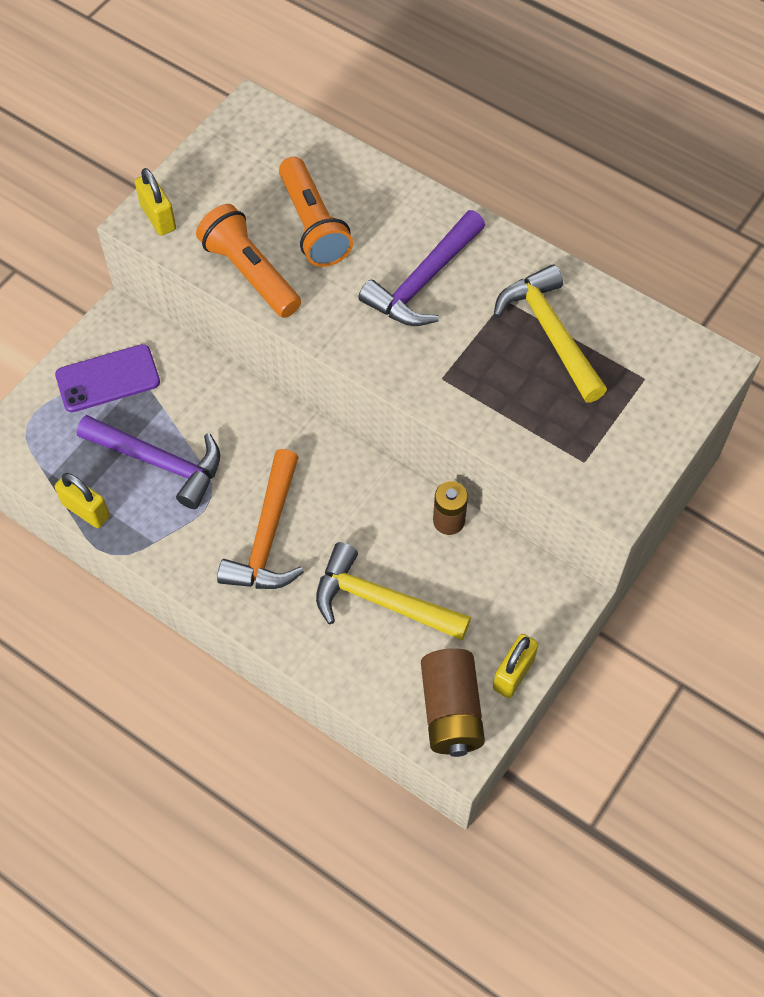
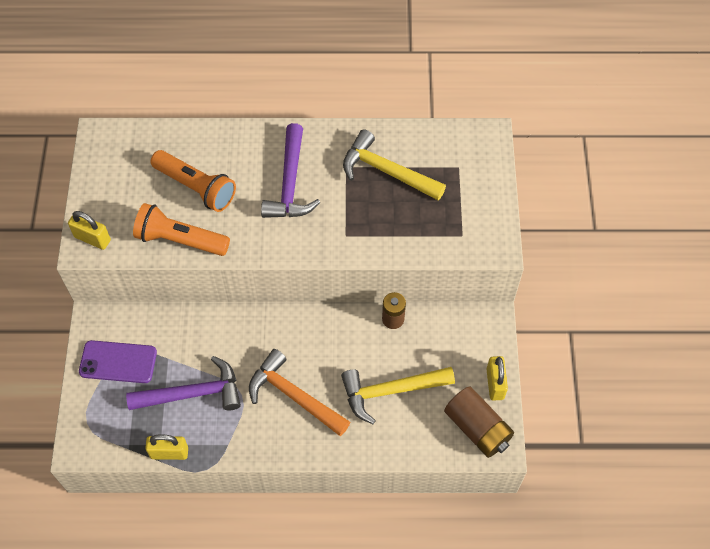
camera: 35 degrees left, 0 degrees up
(108, 379) = (118, 362): purple phone -> purple phone turned 60 degrees clockwise
(267, 536) = (294, 396): orange hammer -> orange hammer turned 150 degrees clockwise

